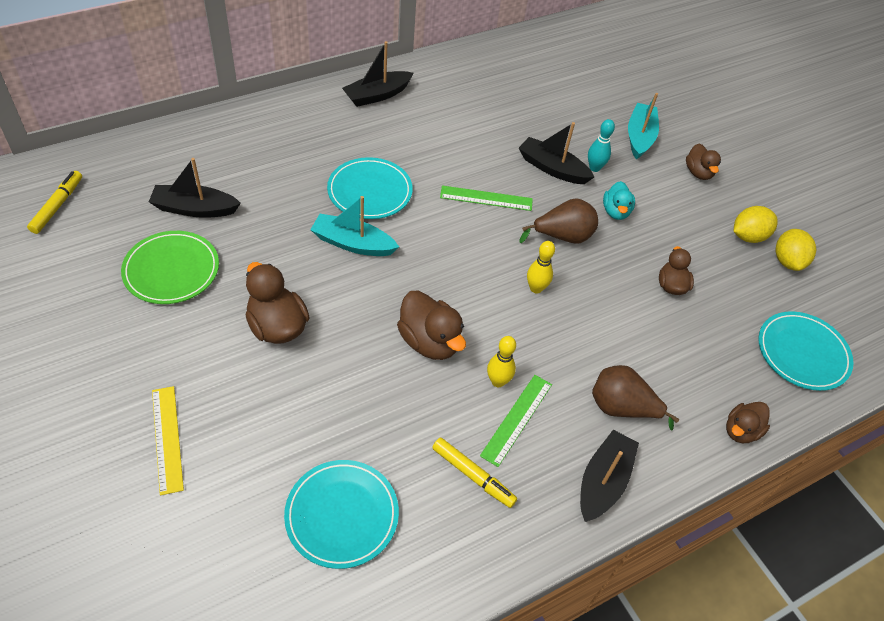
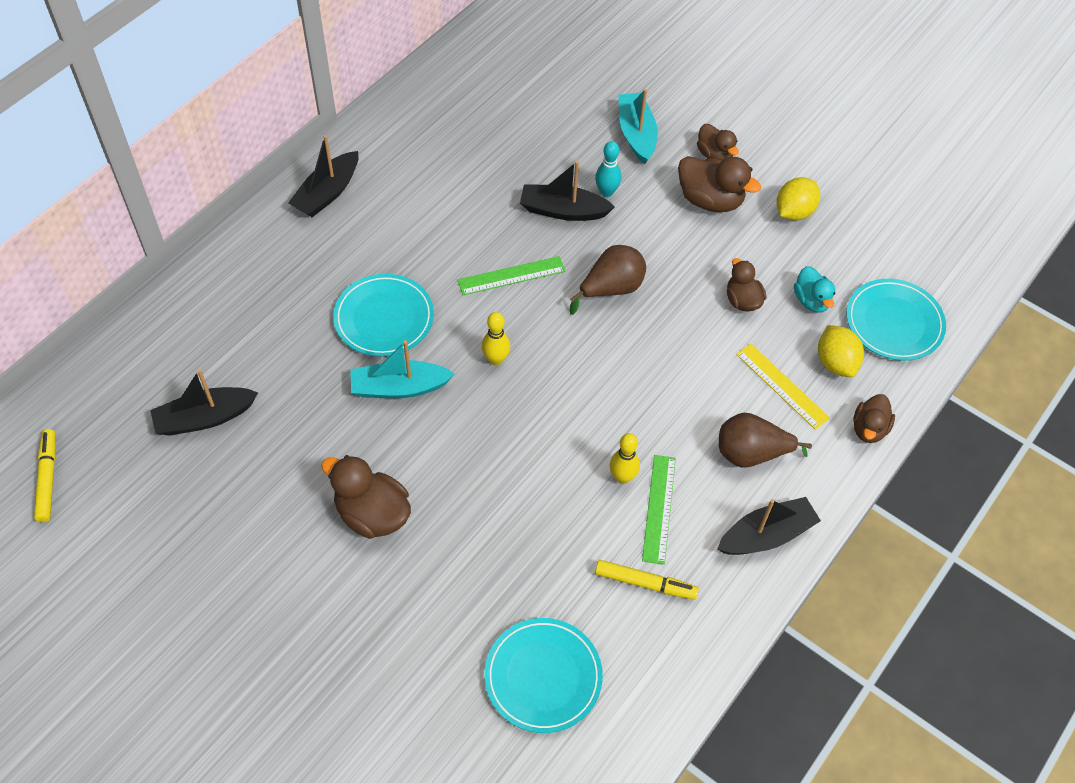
camera: 20 degrees left, 5 degrees up
(167, 438) = (330, 679): yellow ruler -> yellow ruler (782, 386)
(171, 270) = (223, 500): green plate -> none
(429, 341) = (535, 464): brown duck -> brown duck (710, 200)
(536, 288) = (612, 360): yellow bowling pin -> yellow bowling pin (496, 359)
(603, 481) = (766, 535): black boat -> black boat turned 60 degrees clockwise
(615, 211) = (651, 237): turquoise duck -> turquoise duck (811, 301)
(787, 261) = (842, 225): yellow lemon -> yellow lemon (835, 362)

